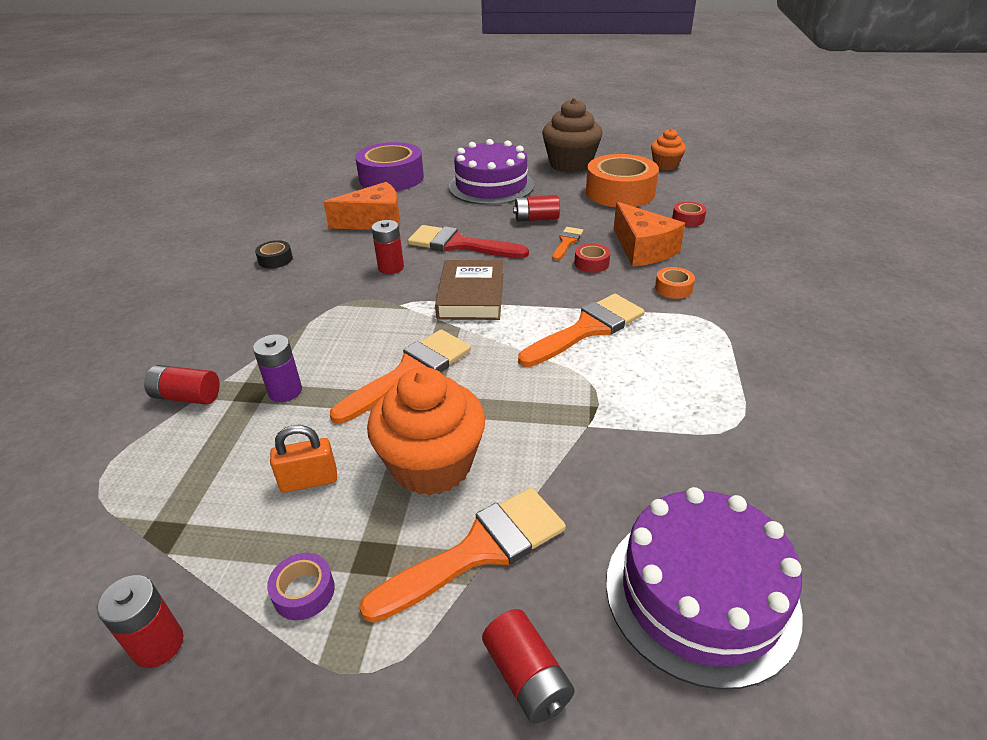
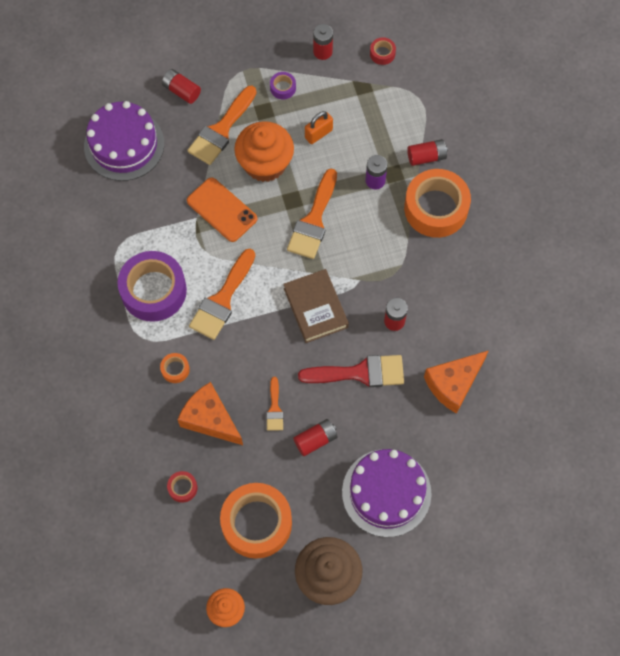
camera: 155 degrees right, 30 degrees up
(242, 341) = (436, 208): none -> orange tape
(275, 259) = (490, 299): black tape -> none
(391, 178) = (495, 474): purple tape -> purple tape (153, 291)
(541, 423) = (222, 210): none -> orange phone
(591, 263) = (244, 382): red tape -> red tape (382, 53)

